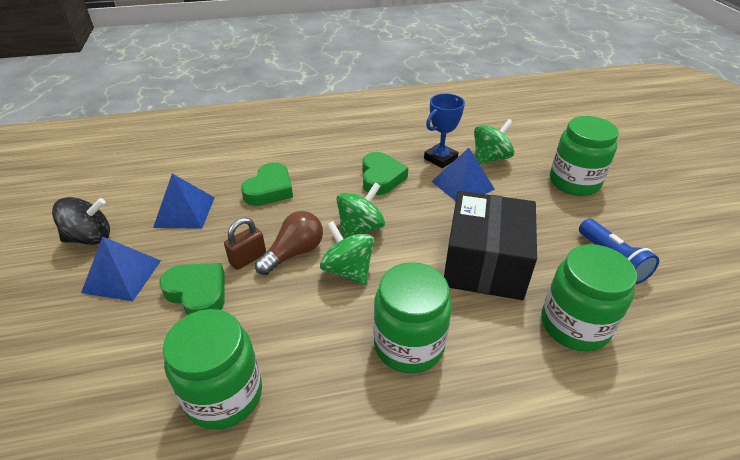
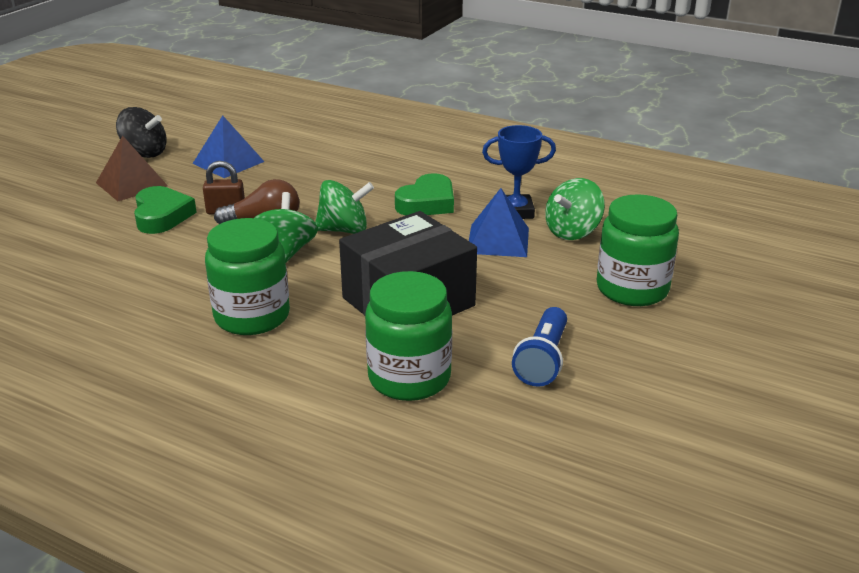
camera: 40 degrees right, 10 degrees down
(122, 276) = (131, 184): blue pyramid -> brown pyramid
(224, 395) = (95, 277): green jar -> none
(270, 189) = (315, 173): green heart -> none
(490, 158) = (572, 232): green spinning top -> green spinning top turned 135 degrees clockwise

